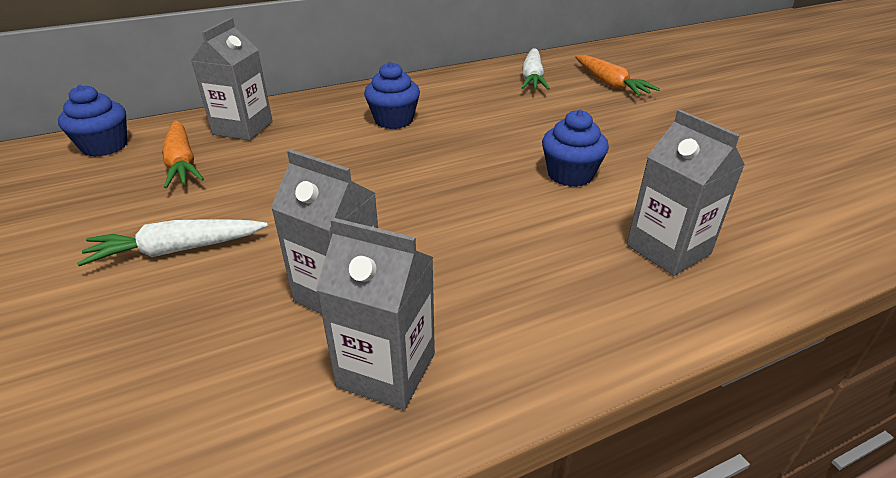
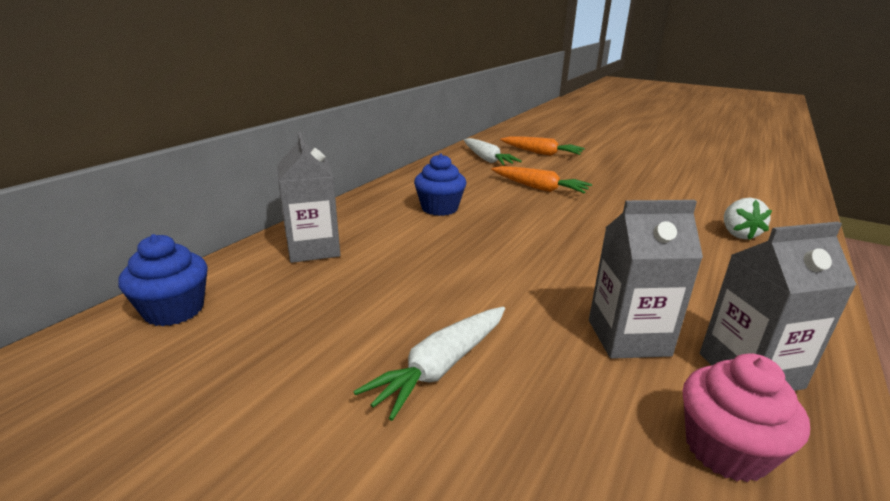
camera: 35 degrees left, 10 degrees down
(182, 163) = (303, 295): orange carrot -> orange carrot (539, 188)
(247, 406) = (725, 449): none -> pink cupcake
(570, 175) = (617, 210): blue cupcake -> none
(668, 249) = (738, 234): grey carton -> white strawberry

